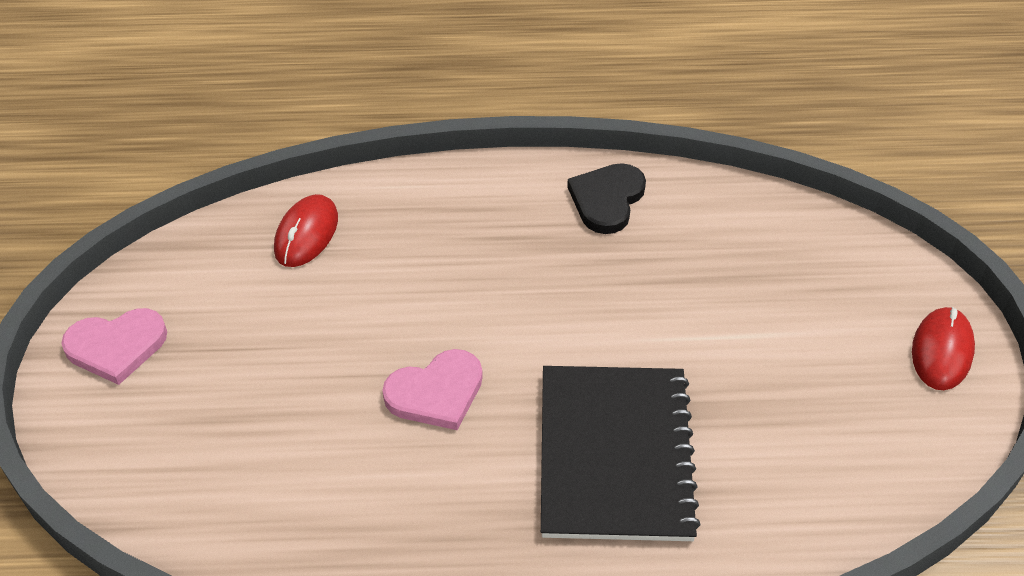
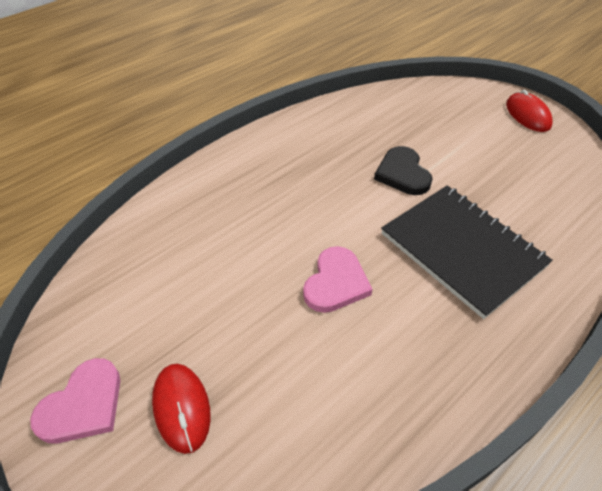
camera: 40 degrees left, 0 degrees up
(306, 234) = (153, 244): red mouse -> red mouse (181, 408)
(607, 200) = (310, 132): black heart -> black heart (402, 173)

